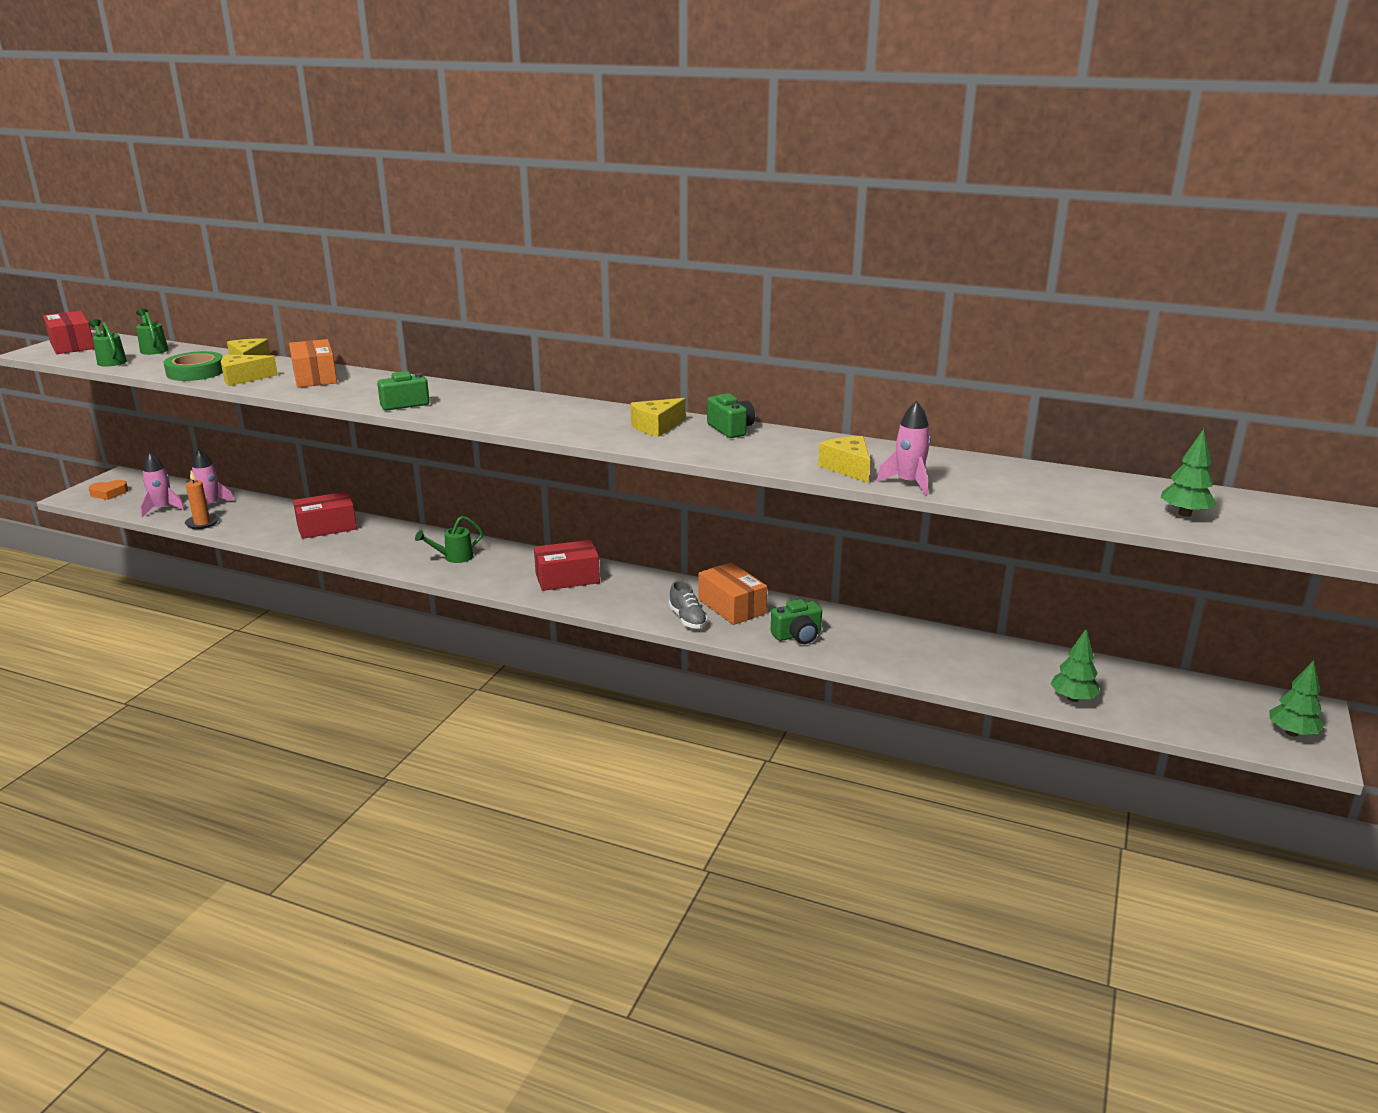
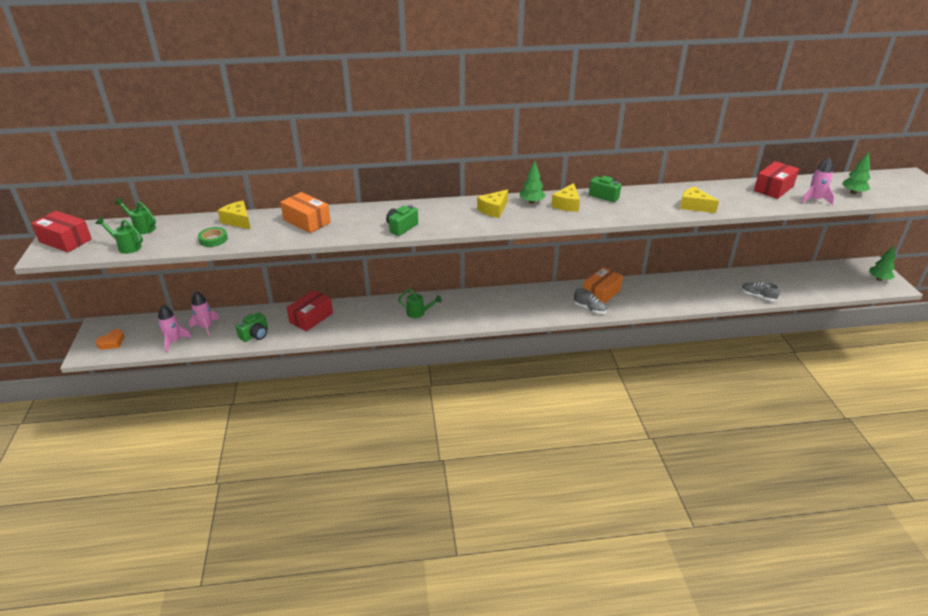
camera: 30 degrees left, 10 degrees up
(196, 372) = (213, 239): green tape -> green tape, size x0.66
(202, 523) = (220, 342): orange candle -> none
(243, 378) = (258, 235): yellow cheese -> yellow cheese (494, 209)
(453, 558) = (419, 313): green watering can -> green watering can turned 105 degrees counterclockwise
(567, 578) = (499, 305): red box -> red box (773, 188)
(732, 606) = (601, 293): orange box -> orange box turned 75 degrees counterclockwise
(797, 635) = (650, 300): green camera -> green camera (255, 335)
(908, 483) = (732, 208): pink rocket -> pink rocket (814, 200)
(995, 685) = (758, 296): none -> grey shoe
(1073, 699) = (792, 292): green tree -> green tree (531, 202)

